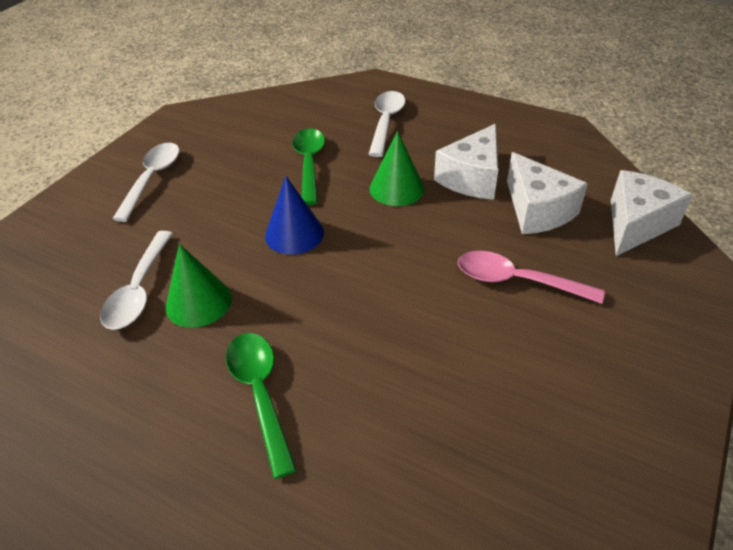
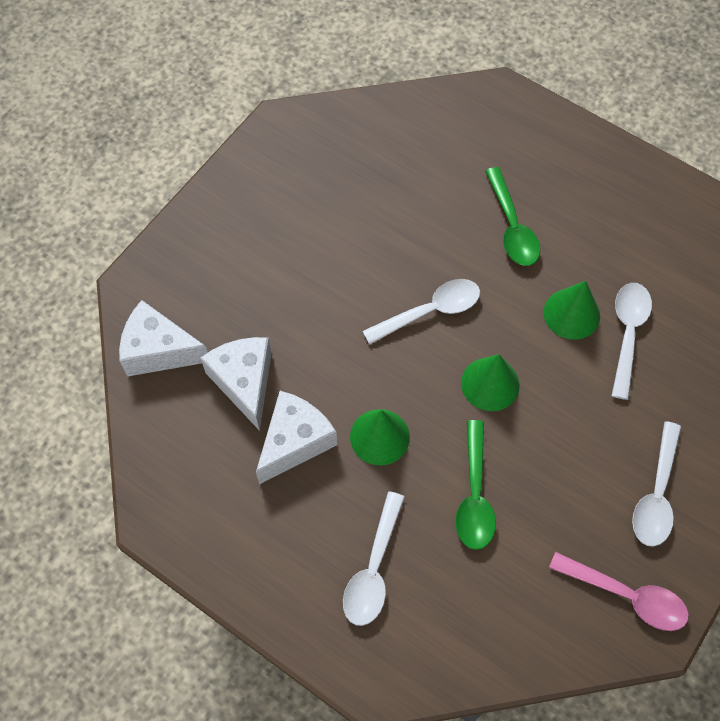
camera: 175 degrees left, 20 degrees up
(294, 234) = (490, 384): blue cone -> green cone
(361, 287) = (430, 311): none -> white spoon
(517, 281) = (295, 300): pink spoon -> pink spoon (626, 595)
(636, 224) = (159, 350): white cheese -> white cheese turned 60 degrees clockwise

